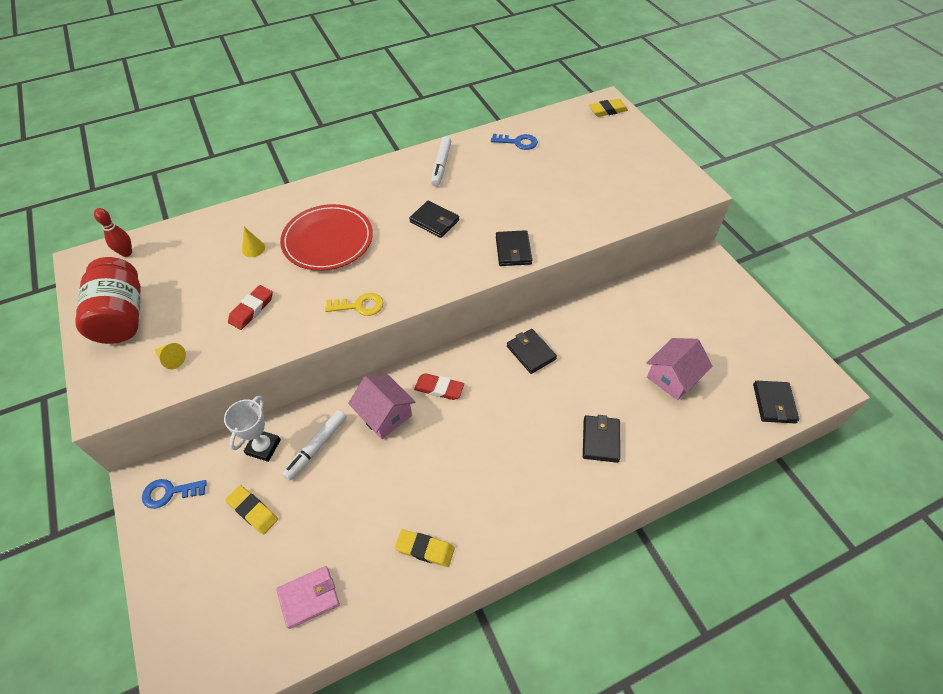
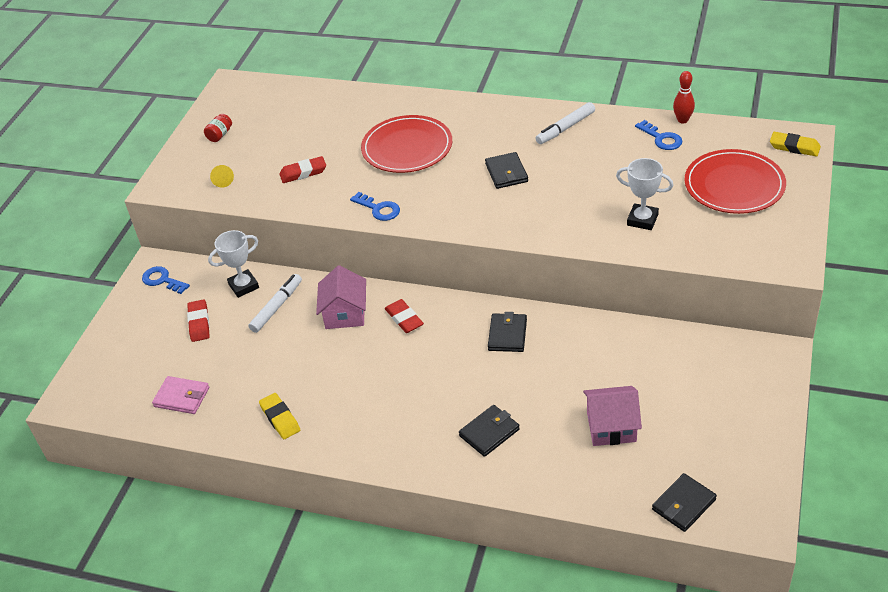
camera: 45 degrees right, 10 degrees down
(122, 316) = (220, 135): red jar -> red jar, size x0.41
(126, 253) = (262, 90): red bowling pin -> red bowling pin (682, 120)
(253, 248) = (347, 128): yellow cone -> none
(253, 511) = (199, 323): yellow eraser -> red eraser
(316, 447) = (277, 307): white marker -> white marker turned 135 degrees clockwise
(359, 306) = (379, 209): yellow key -> blue key
(513, 250) = (545, 229): black wallet -> none
(572, 208) = (642, 220): none -> white trophy
(601, 153) = (734, 185): none -> red plate

